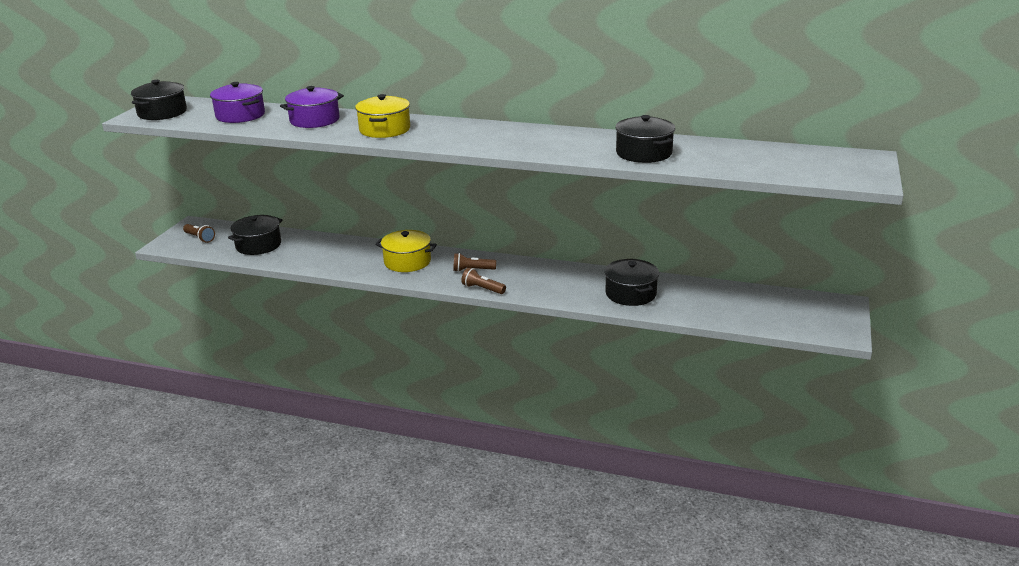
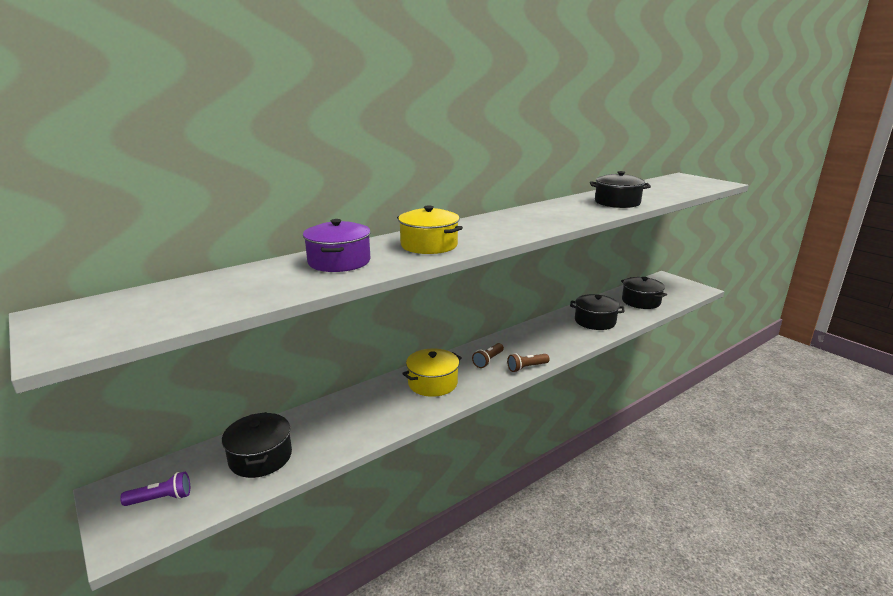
camera: 55 degrees left, 5 degrees down
(162, 113) = (99, 326): black pot -> black pot (641, 301)
(200, 238) = (161, 499): brown flashlight -> purple flashlight
(240, 115) = (235, 287): purple pot -> none

